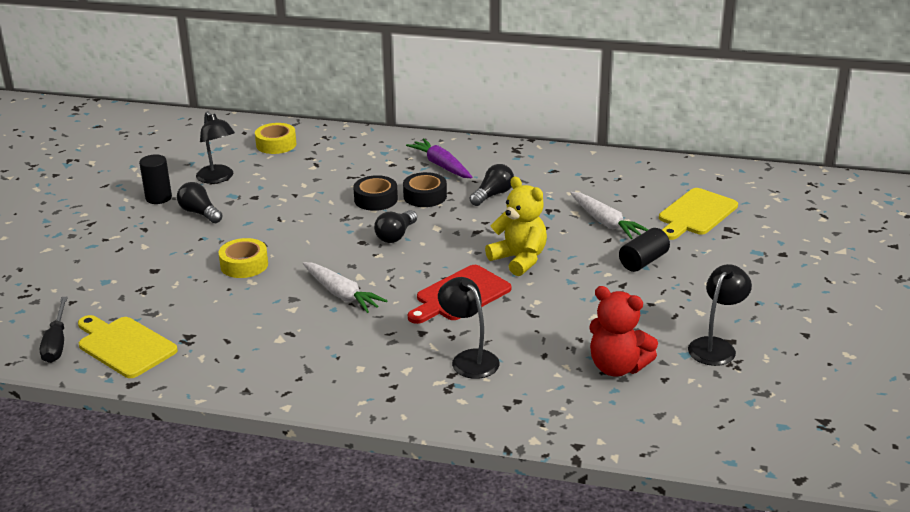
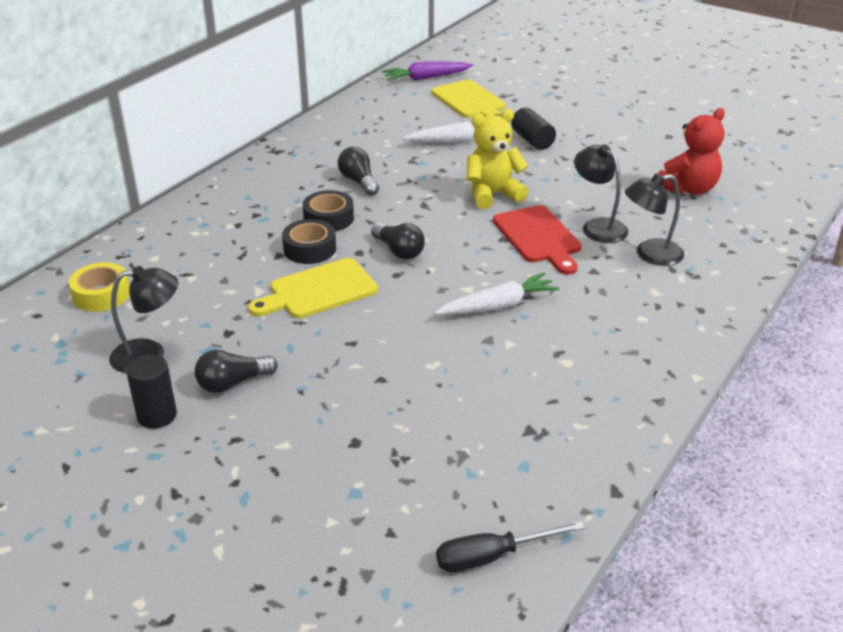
camera: 70 degrees left, 5 degrees up
(56, 343) = (492, 556): black screwdriver -> black screwdriver turned 150 degrees clockwise
(124, 346) = (528, 489): yellow cutting board -> yellow cutting board (318, 290)
(244, 265) = (391, 364): yellow tape -> none
(441, 165) = (270, 196): purple carrot -> purple carrot (426, 78)
(716, 346) = (674, 143): black lamp -> black lamp (598, 226)

